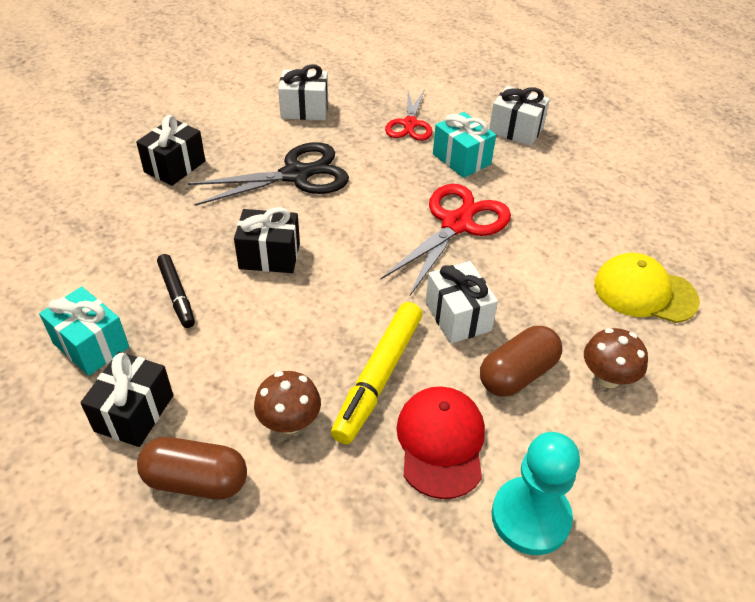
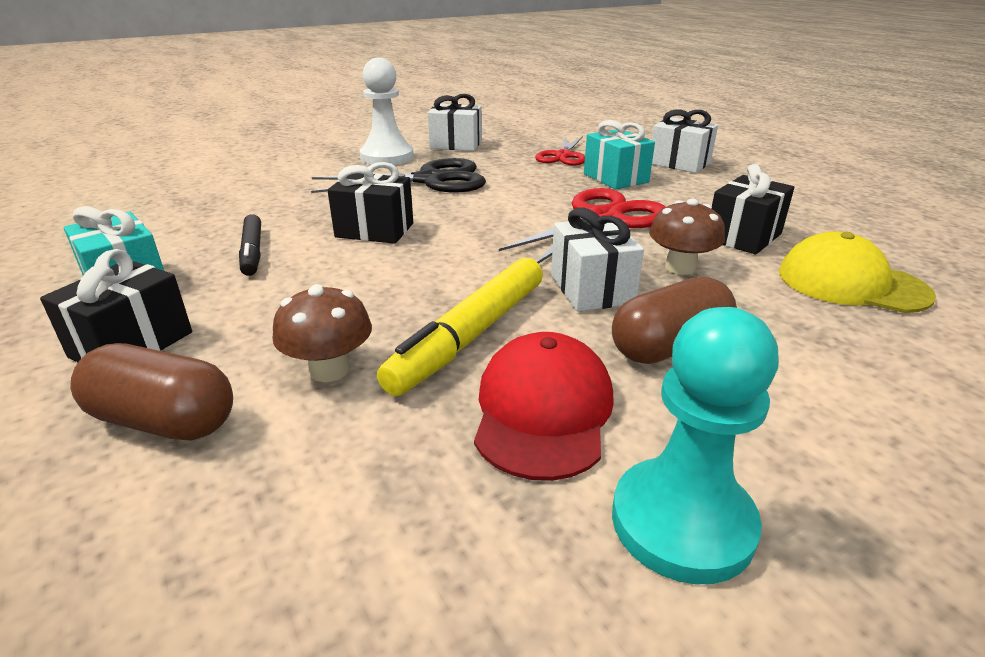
camera: 10 degrees right, 15 degrees down
(175, 166) = (307, 170): black gift -> black gift (743, 237)
(244, 137) = (387, 157): none -> white pawn
(607, 377) = (807, 360): brown mushroom -> brown mushroom (680, 267)

